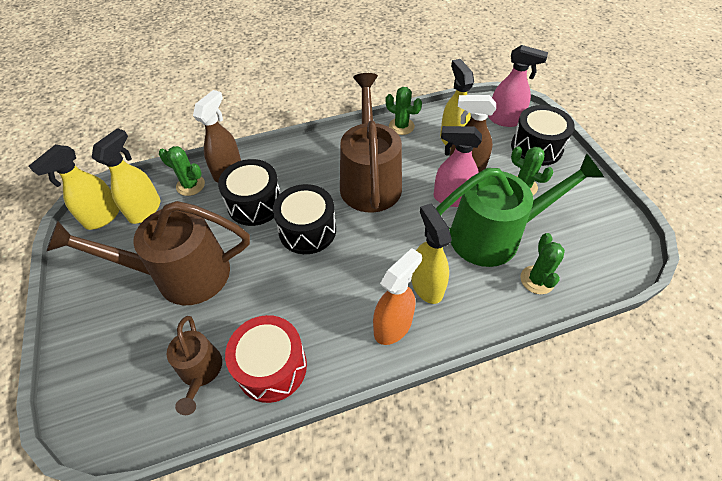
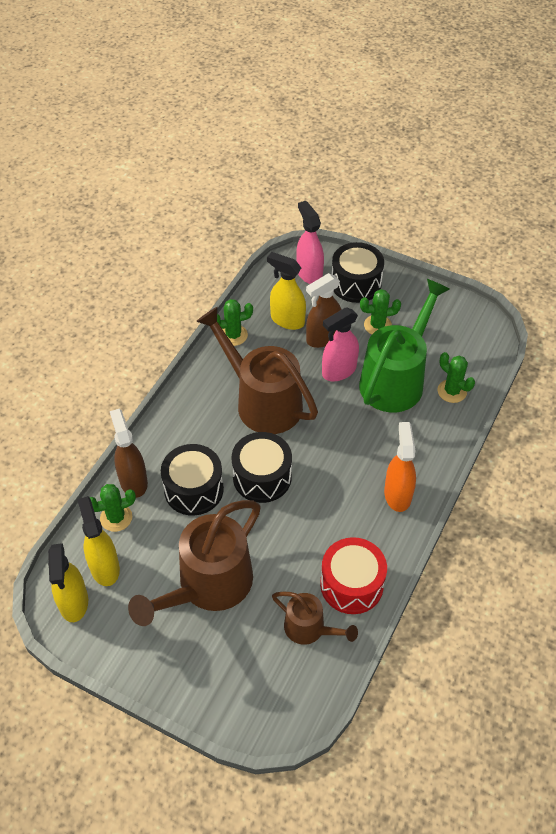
camera: 45 degrees left, 0 degrees up
(426, 285) = (389, 450): yellow spray bottle -> none
(505, 120) = (309, 273): pink spray bottle -> pink spray bottle turned 90 degrees counterclockwise

